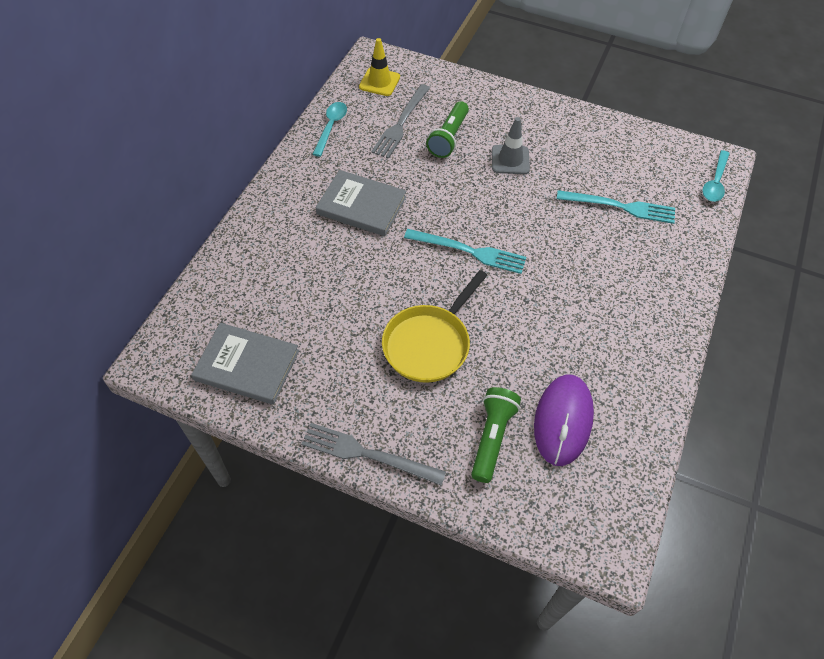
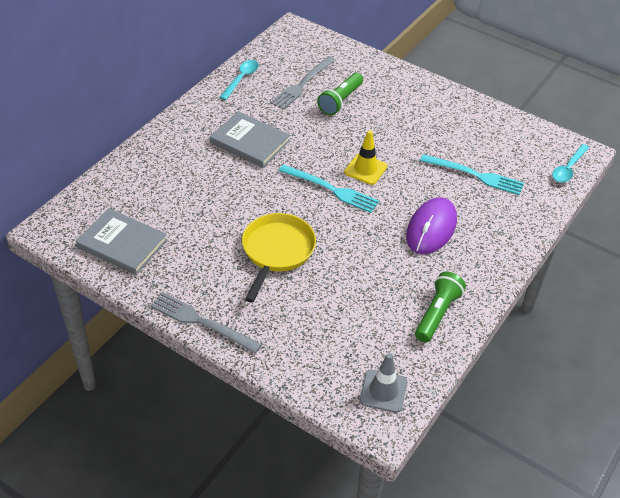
camera: 10 degrees right, 10 degrees down
(379, 82) = (293, 50): yellow traffic cone -> yellow traffic cone (365, 169)
(429, 343) = (276, 252): yellow pan -> yellow pan turned 150 degrees clockwise
(492, 438) = (308, 328): green flashlight -> green flashlight (437, 314)
(510, 160) = (389, 125): grey traffic cone -> grey traffic cone (383, 391)
(563, 420) = (371, 325): purple mouse -> purple mouse (431, 228)

